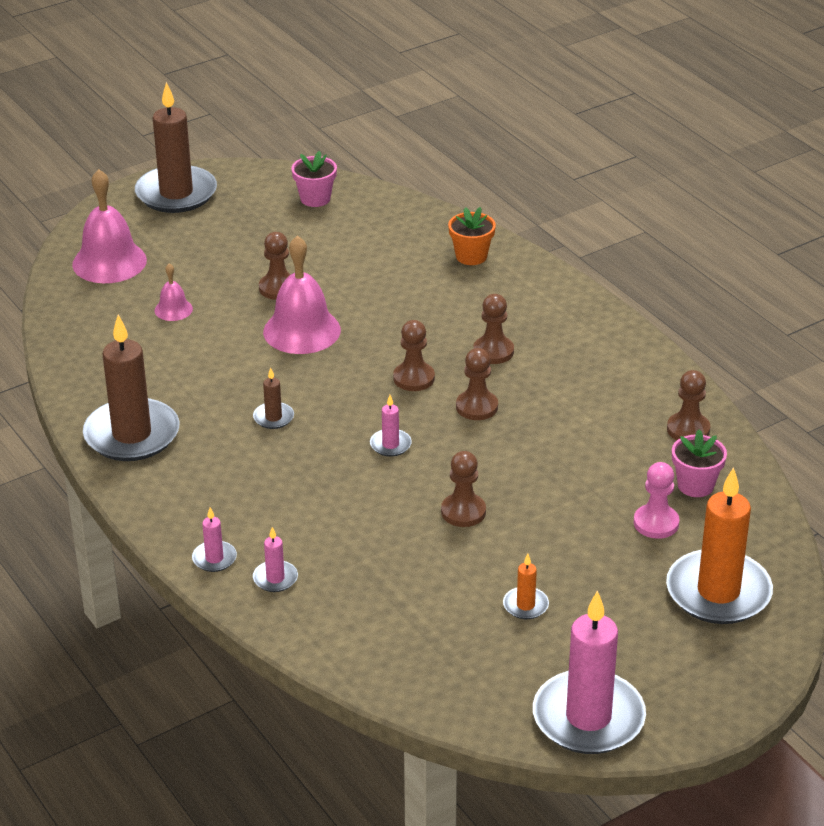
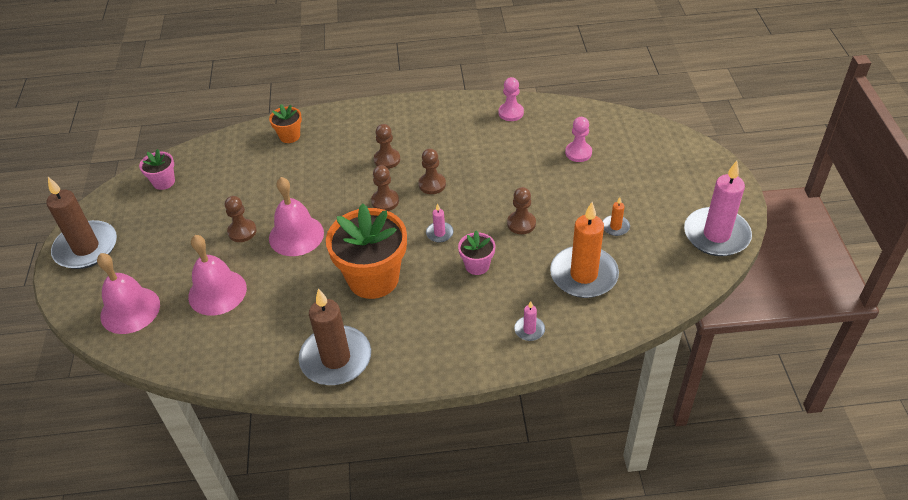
camera: 60 degrees left, 10 degrees up
(173, 309) = (217, 292): pink bell -> pink bell, size x2.00
(214, 558) = (492, 354): pink candle -> none
(273, 417) = (373, 278): brown candle -> orange flower pot
(688, 429) = (511, 113): brown pawn -> pink pawn
(695, 485) = (557, 127): pink flower pot -> pink flower pot (477, 265)
(718, 592) = (645, 151): orange candle -> orange candle (583, 275)

